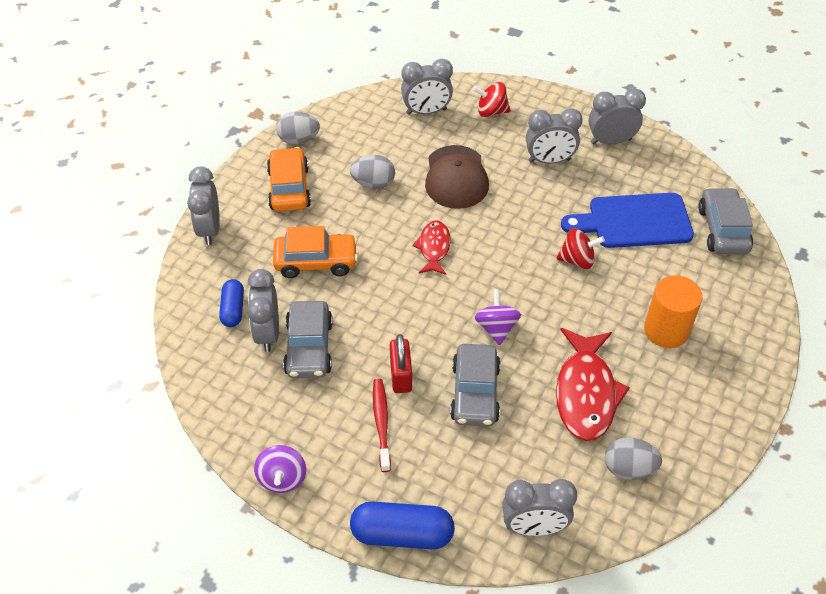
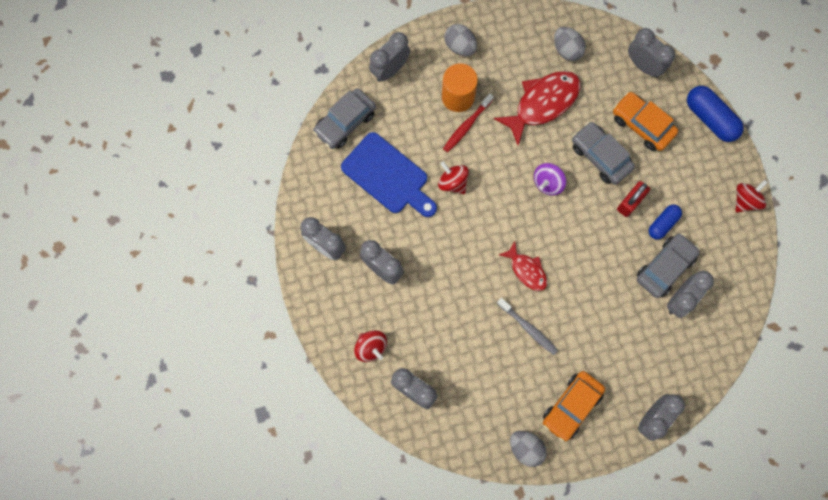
camera: 135 degrees left, 25 degrees up
(233, 309) = (687, 336): blue capsule -> blue capsule (663, 224)
(282, 478) = (746, 200): purple spinning top -> red spinning top
(316, 262) = (607, 327): orange car -> orange car (642, 125)
(373, 183) = (513, 358): grey egg -> grey egg (460, 46)
(381, 423) = (667, 184): red toothbrush -> red toothbrush (467, 126)
(384, 210) = (528, 328): none -> grey toothbrush
(434, 248) = (526, 270): red fish -> red fish turned 90 degrees counterclockwise
(456, 177) = (456, 312): brown cap -> none
(475, 393) = (600, 156): grey car -> grey car turned 90 degrees counterclockwise
(751, 300) = (390, 69): none -> grey clock

